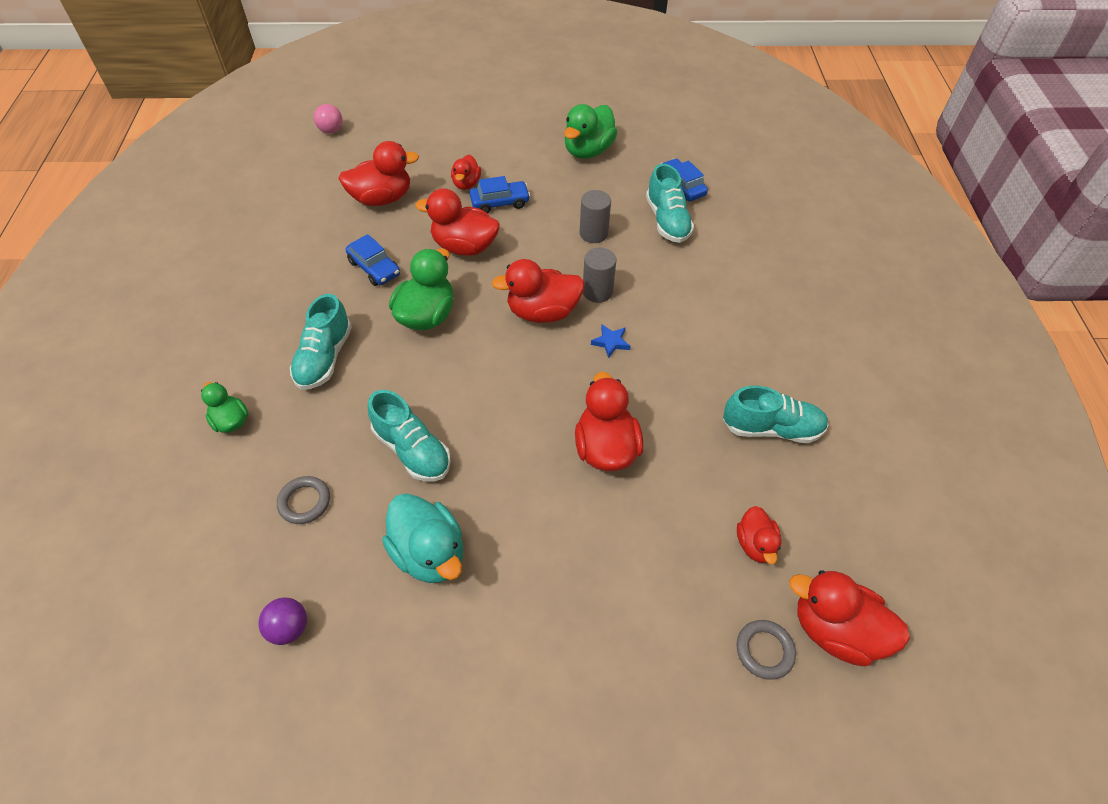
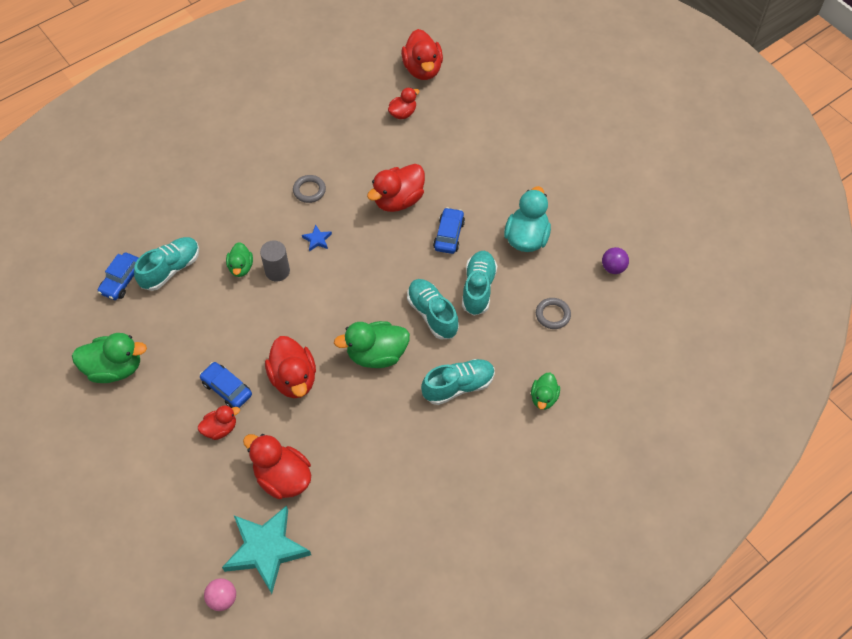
camera: 125 degrees left, 5 degrees up
(337, 165) = (266, 549): none -> turquoise star
(374, 268) = (360, 421): blue car -> blue car (449, 235)
(542, 312) = (320, 290): red duck -> none
(593, 233) = (218, 306): grey cylinder -> none
(626, 268) = (241, 267): none -> green duck
(764, 650) = (455, 89): grey ring -> grey ring (309, 190)
(771, 428) = (322, 135): turquoise shoe -> turquoise shoe (432, 314)

